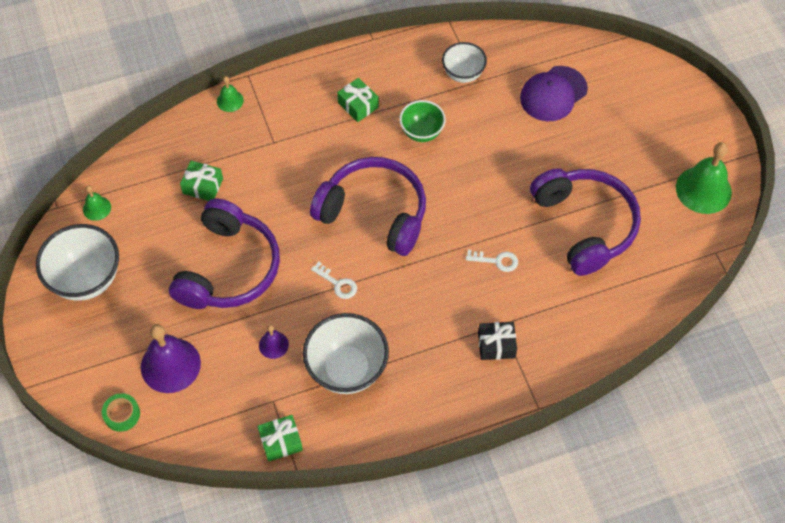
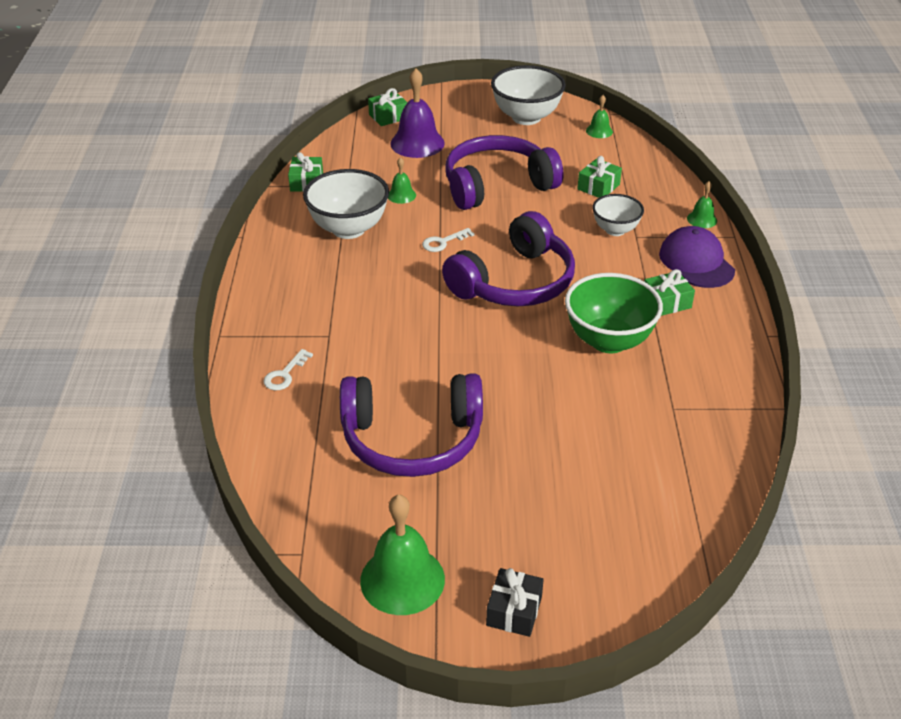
camera: 110 degrees right, 20 degrees down
(122, 414) = (388, 116): green tape -> green gift
(228, 268) = (497, 185): purple headphones -> purple headphones turned 120 degrees clockwise
(273, 345) = (401, 195): purple bell -> green bell
(422, 132) = (609, 341): green bowl -> green bowl, size x1.66
(463, 74) = (688, 397): white bowl -> white bowl (615, 230)
(496, 261) = (406, 353): white key -> white key (285, 374)
(496, 345) = (307, 326): black gift -> black gift (514, 611)
(553, 94) = (628, 473): purple cap -> purple cap (696, 262)

